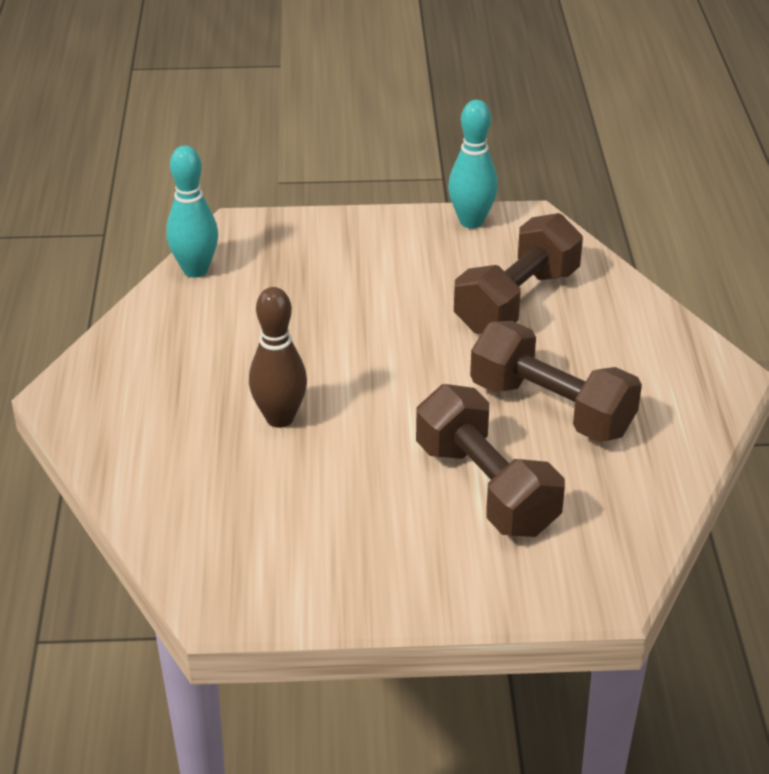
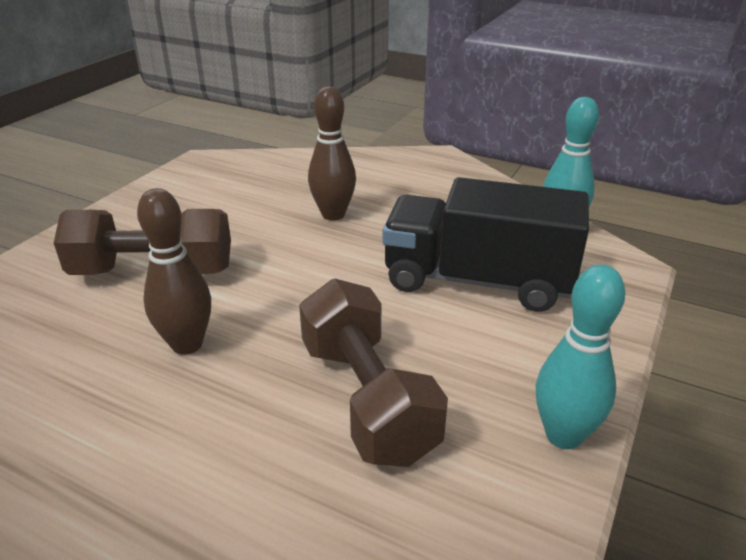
camera: 120 degrees right, 5 degrees down
(328, 293) = (477, 281): none -> black truck
(551, 408) = (187, 344): brown dumbbell -> brown bowling pin

